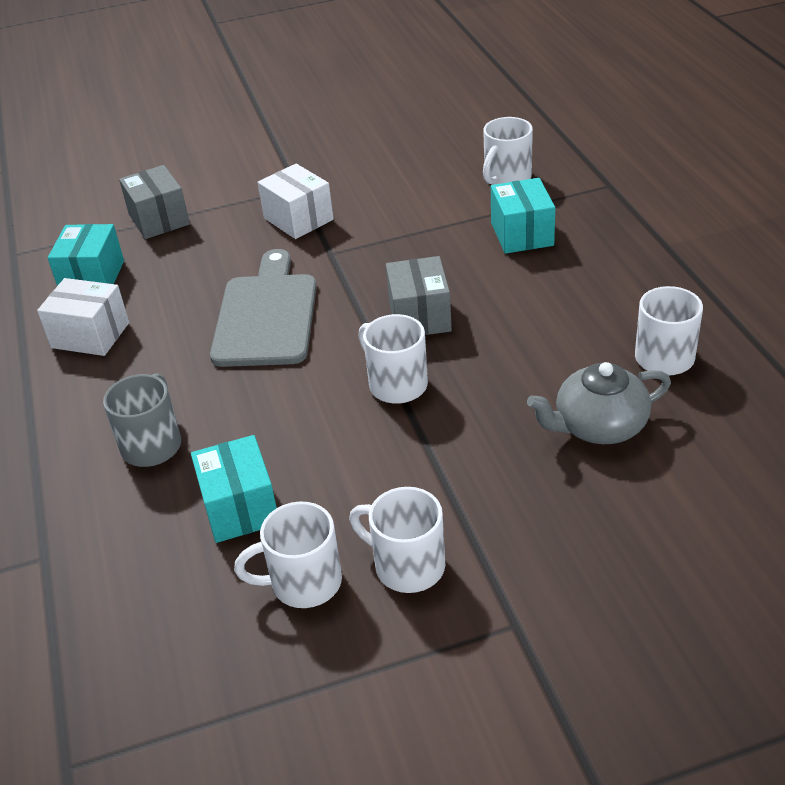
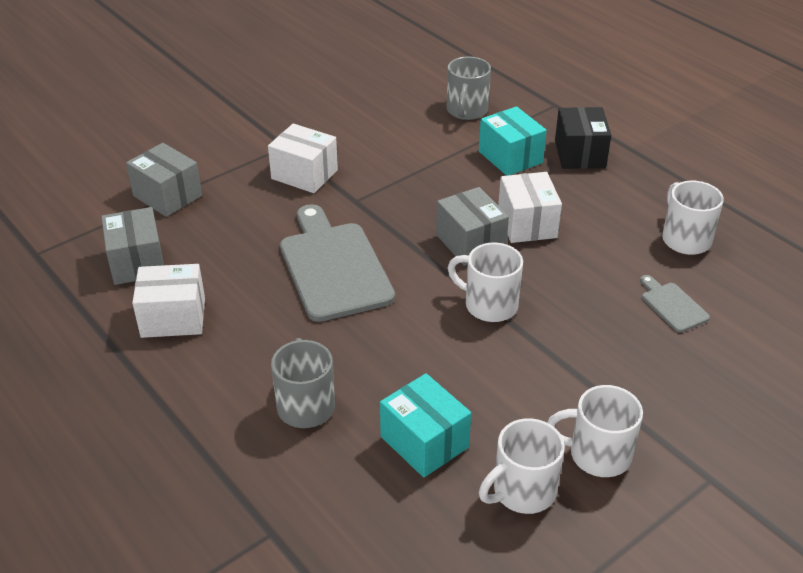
camera: 25 degrees left, 0 degrees up
(92, 277) = (137, 262): turquoise box -> grey box
(493, 307) = (527, 224): none -> white box
(506, 178) = (466, 111): white mug -> grey mug
(598, 426) = (672, 305): grey teapot -> grey cutting board
(602, 242) = (579, 154): none -> black box

